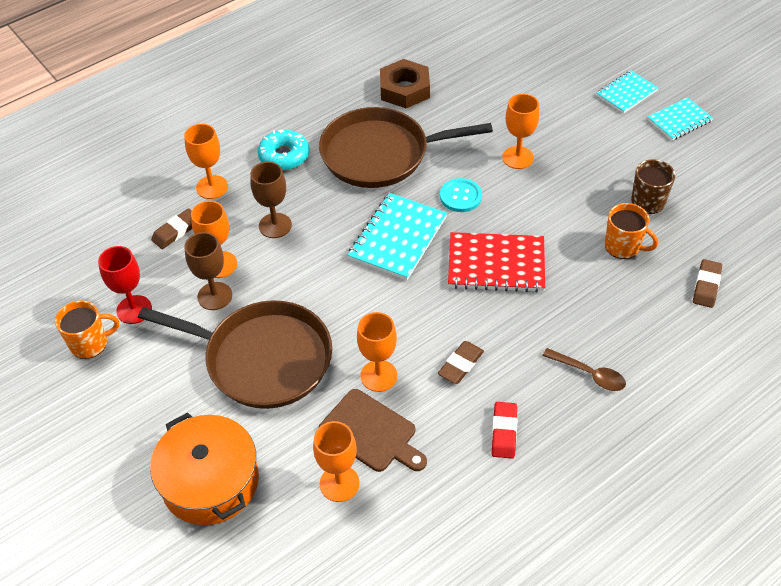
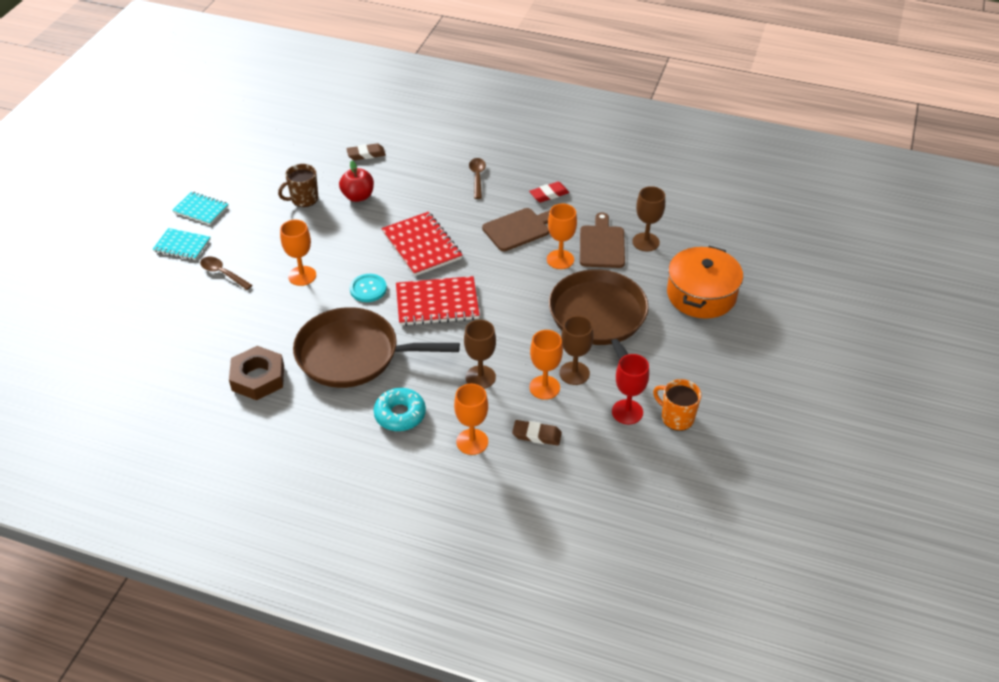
camera: 125 degrees left, 5 degrees down
(339, 483) = (645, 242): orange goblet -> brown goblet
(380, 154) = (353, 354): brown pan -> brown pan turned 135 degrees clockwise
(398, 238) = (437, 303): turquoise notebook -> red notebook
(461, 365) = (518, 229): brown eraser -> brown cutting board
(562, 107) = (223, 273): none -> brown spoon
(623, 246) = (358, 196): orange mug -> red apple

